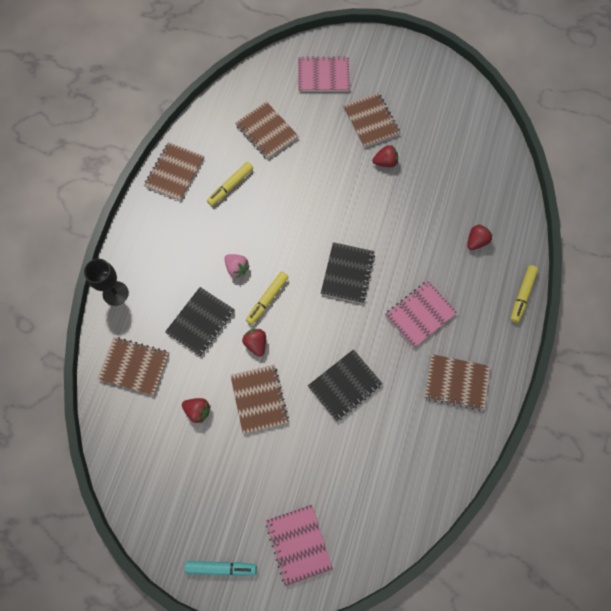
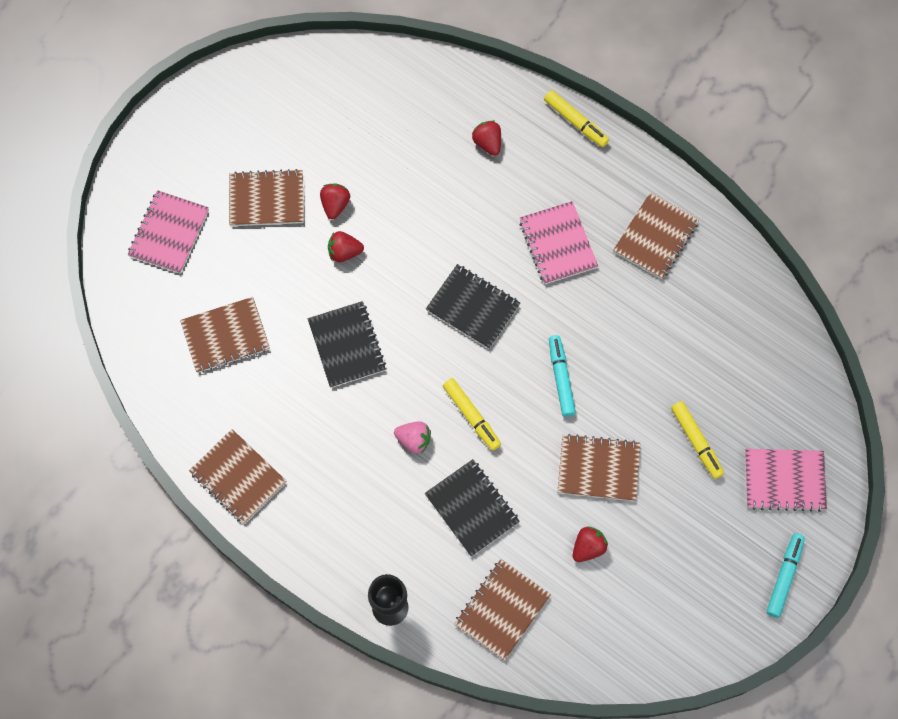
camera: 70 degrees left, 0 degrees up
(230, 186) = (290, 410): yellow marker -> yellow marker (696, 441)
(237, 268) = (414, 440): pink strawberry -> pink strawberry turned 45 degrees clockwise
(256, 344) = (526, 449): red strawberry -> red strawberry (344, 252)
(318, 350) = (561, 378): none -> turquoise marker
(345, 385) = (616, 363): black notebook -> black notebook (347, 345)

